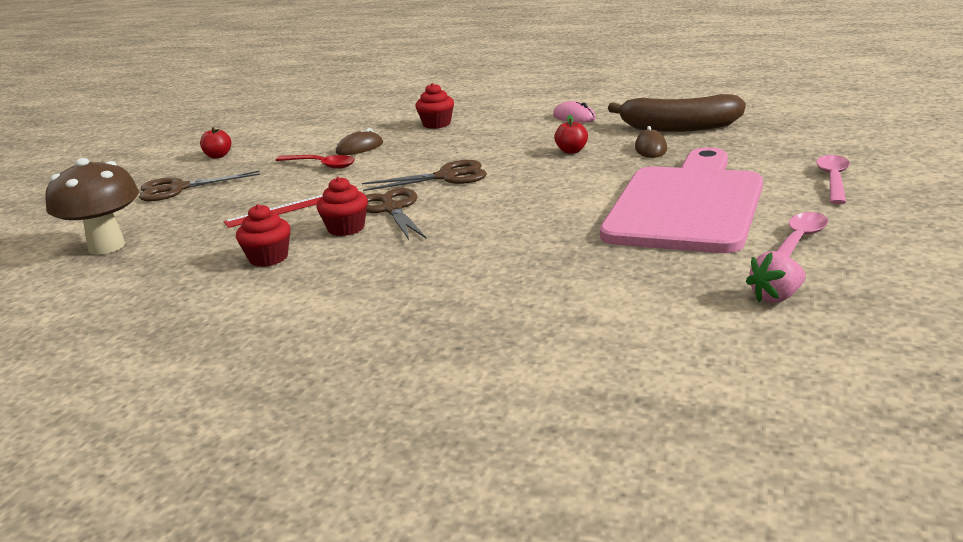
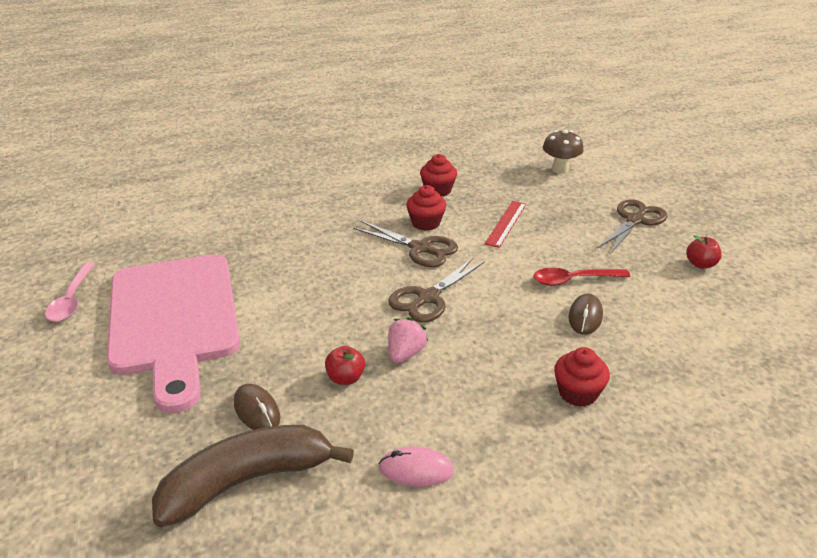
camera: 140 degrees right, 10 degrees up
(107, 247) = (560, 169): brown mushroom -> brown mushroom, size x0.66
(776, 297) = (85, 248): pink strawberry -> pink strawberry (405, 353)
(833, 180) = (34, 400): pink spoon -> none

